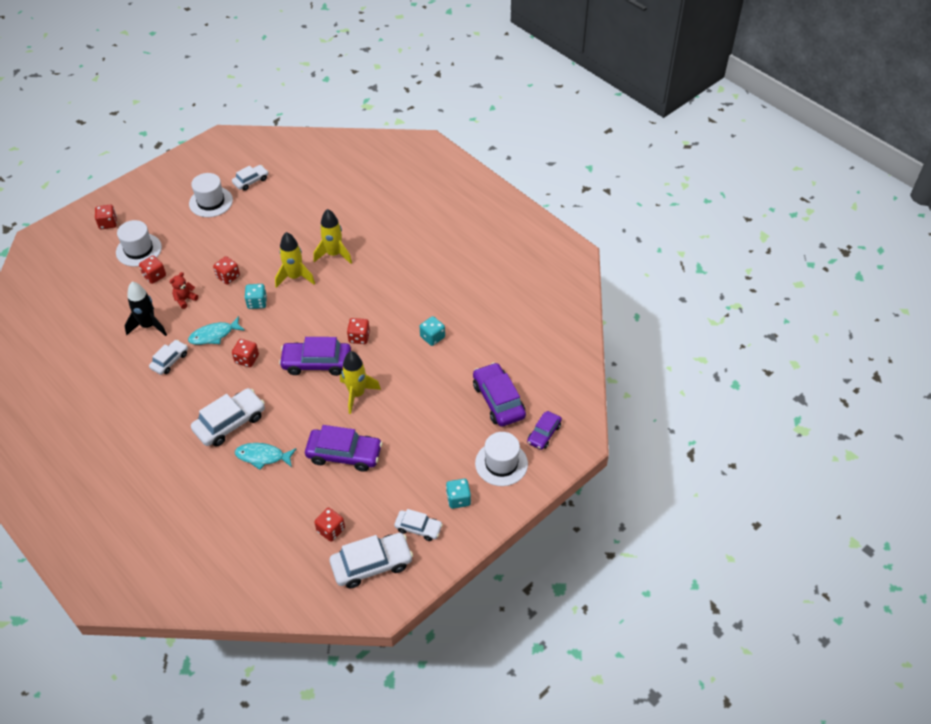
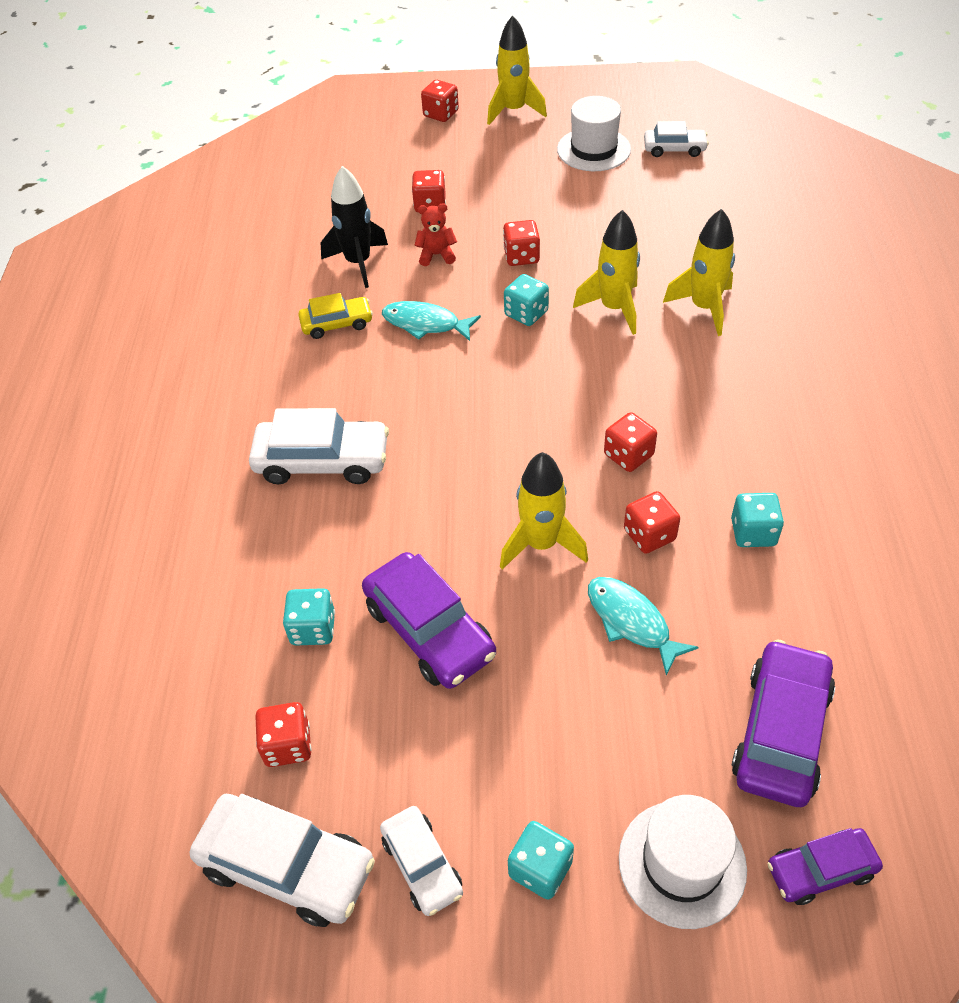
camera: 45 degrees right, 0 degrees up
(138, 250) = (444, 163): white hat -> none
(147, 201) = (514, 111): none -> yellow rocket
(170, 361) = (337, 324): white car -> yellow car
(247, 359) = (435, 384): red dice -> red dice (649, 535)
(263, 456) = (313, 544): turquoise fish -> turquoise fish (631, 622)
(297, 486) = (313, 628): none -> turquoise dice
(317, 363) = (527, 453): purple car -> none

